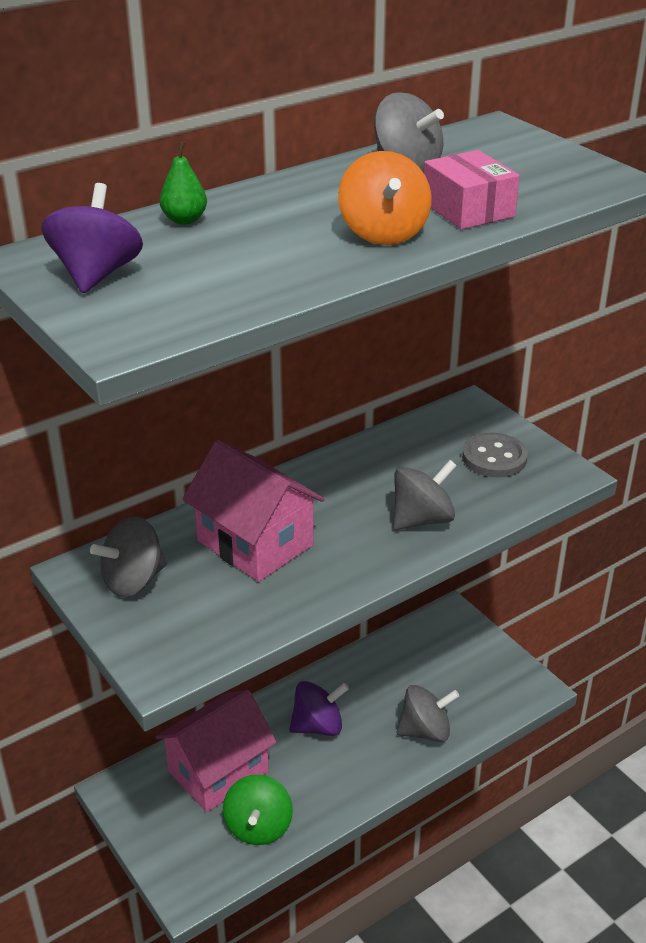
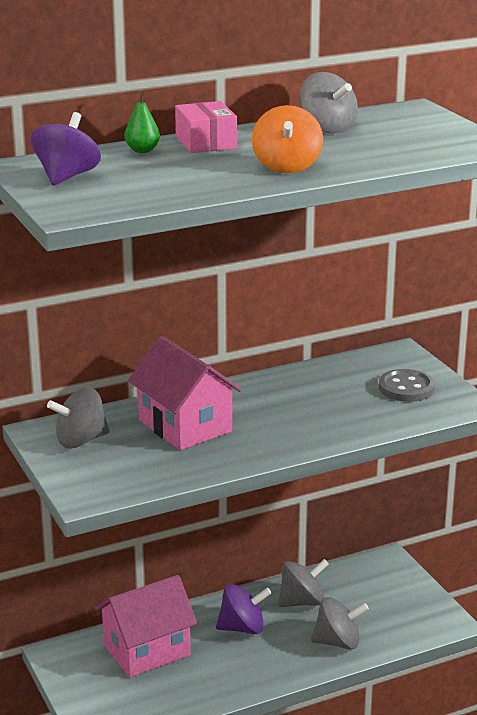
camera: 10 degrees right, 10 degrees down
(258, 826) = (171, 693): green spinning top -> none
(422, 519) = (328, 423): grey spinning top -> grey spinning top (302, 602)
(468, 209) = (359, 157): pink box -> pink box (206, 142)

